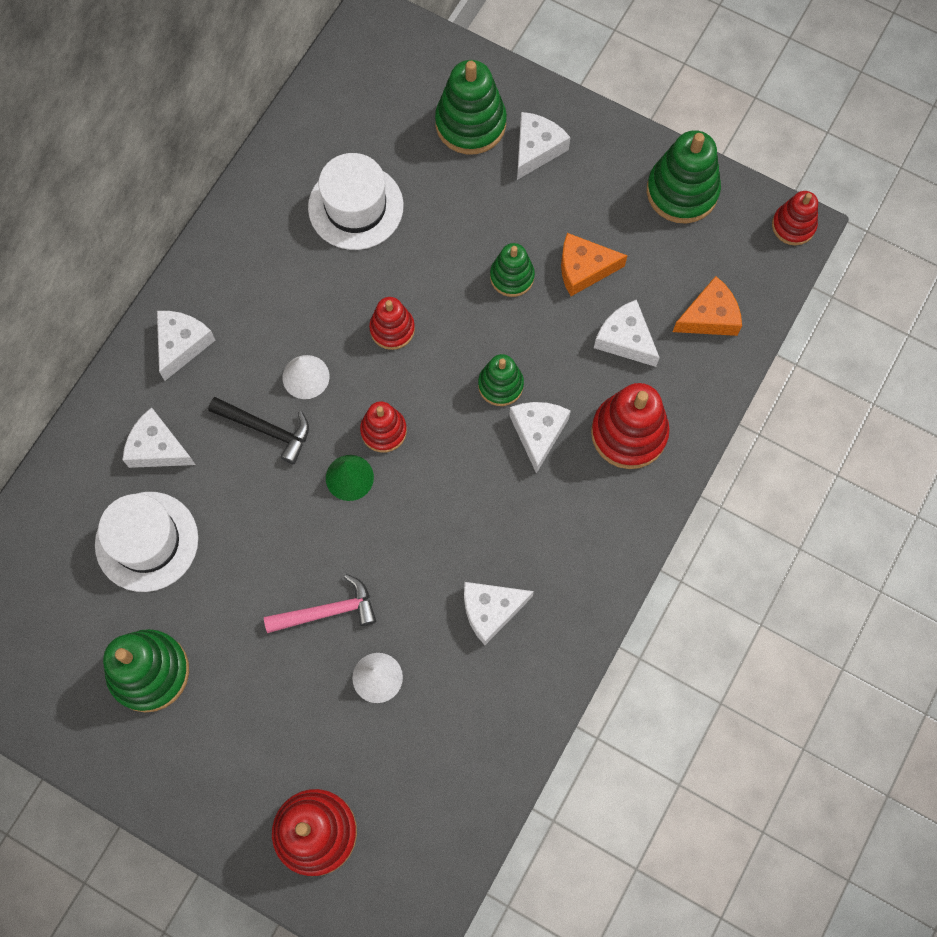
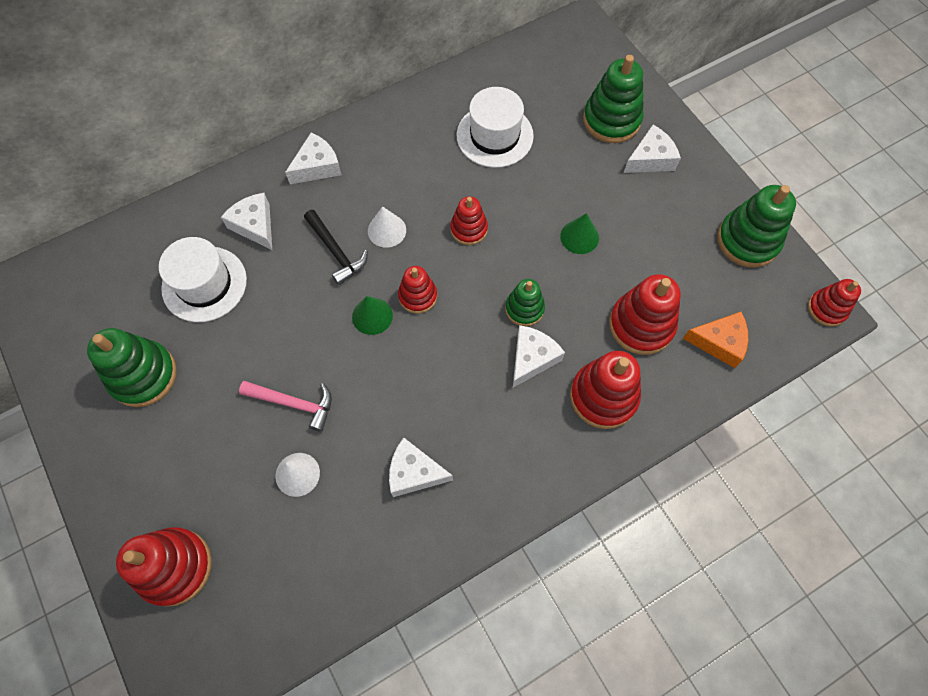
camera: 30 degrees right, 5 degrees down
(512, 277) = (579, 237): green stacking toy -> green cone
(584, 269) = (638, 258): orange cheese -> none
(625, 339) = (641, 325): white cheese -> red stacking toy

